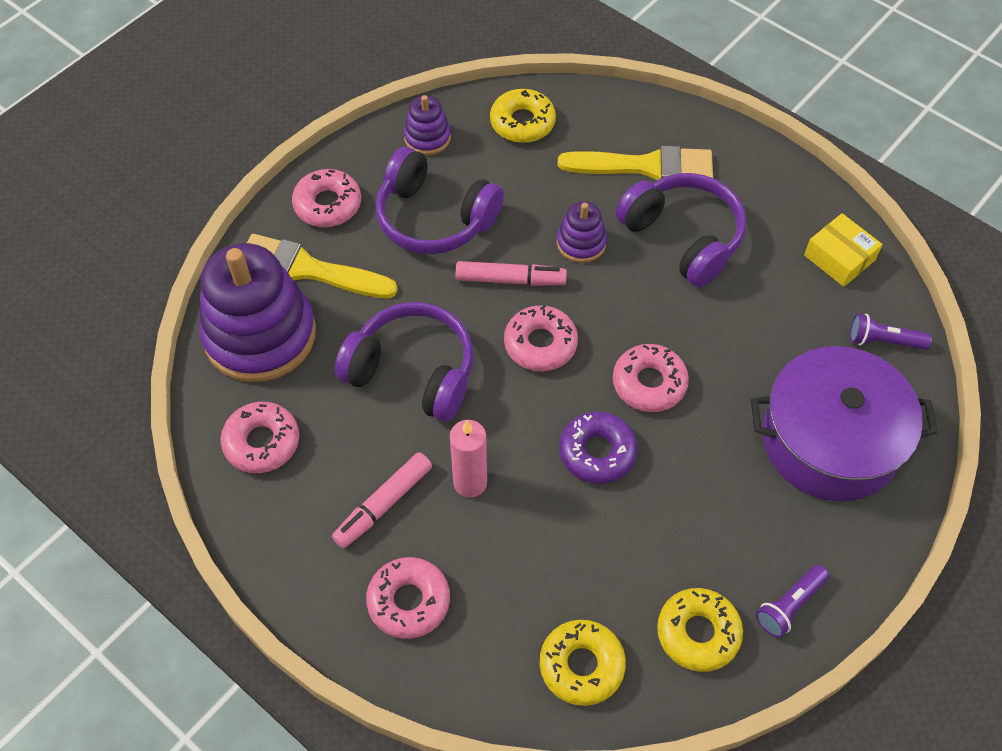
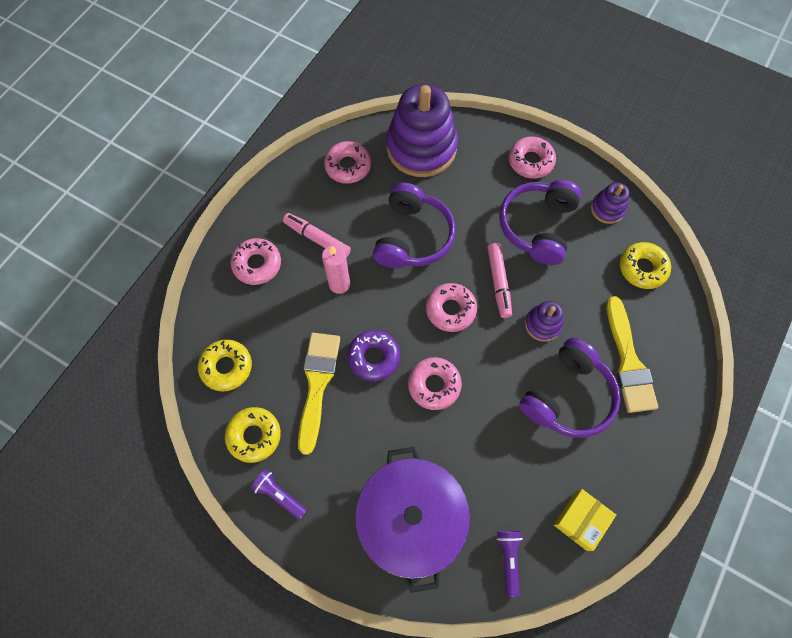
camera: 80 degrees right, 10 degrees up
(309, 269) = (476, 162): yellow brush -> yellow brush (317, 384)

